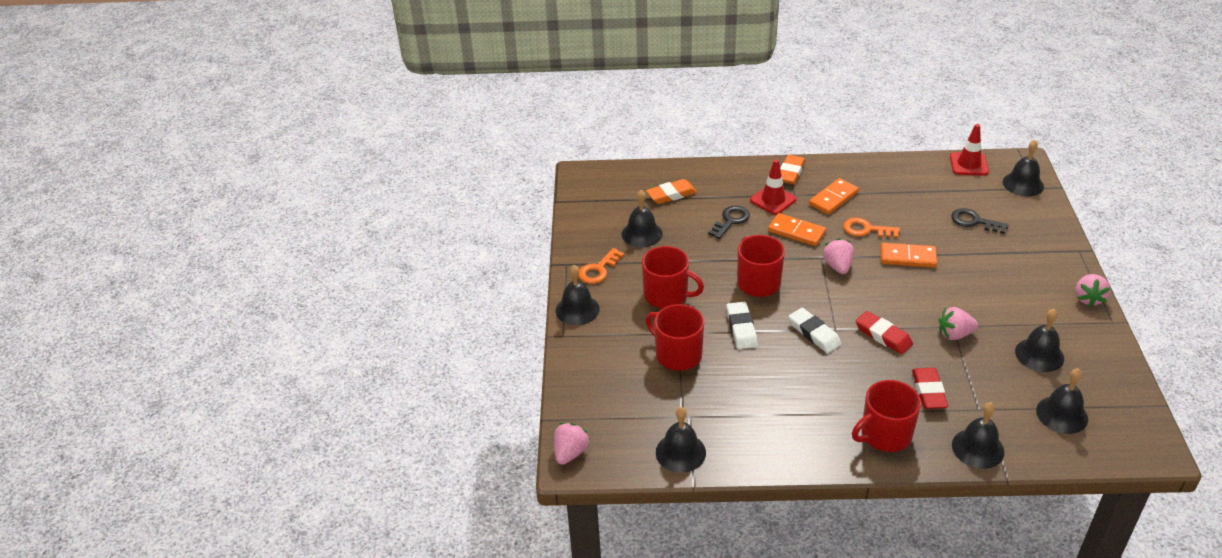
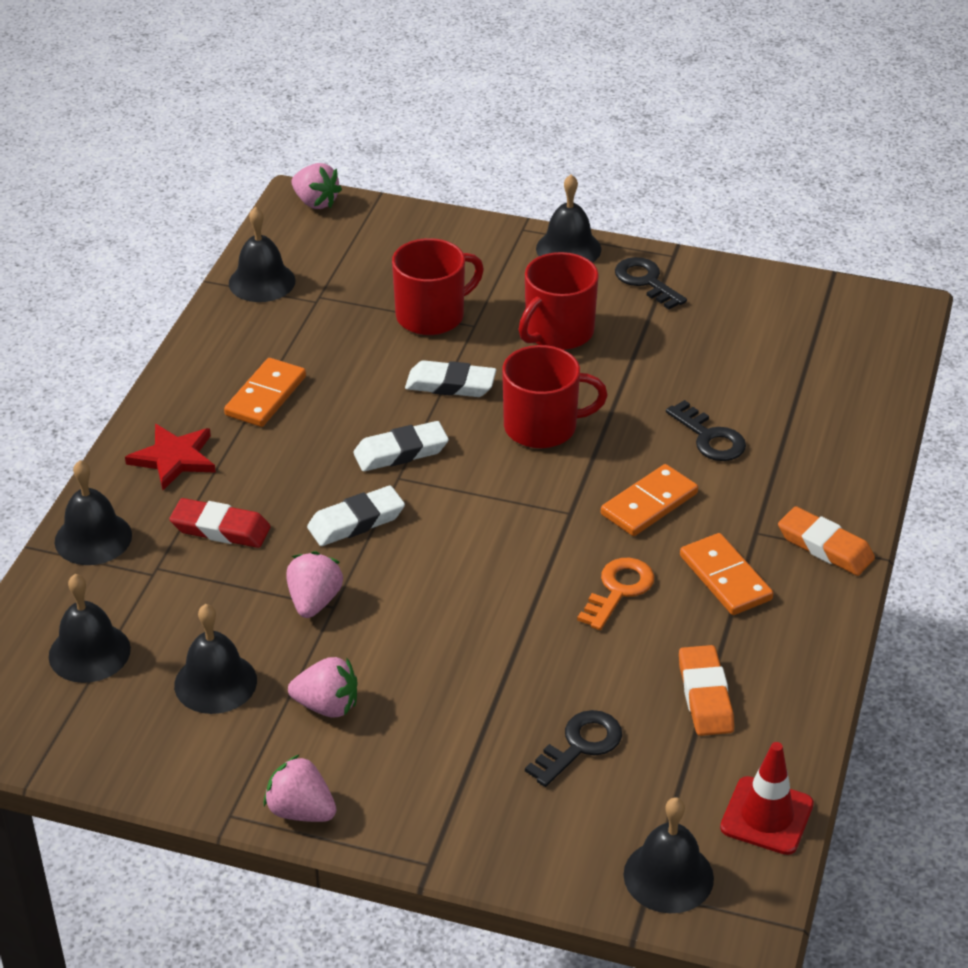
camera: 105 degrees right, 0 degrees up
(598, 270) = (646, 281): orange key -> black key
(642, 234) = (715, 338): black bell -> none
(671, 195) = (808, 390): orange eraser -> orange eraser (705, 696)
(773, 200) = (749, 501): red traffic cone -> none
(837, 266) = (539, 524): pink strawberry -> pink strawberry (327, 706)
(883, 336) = (356, 521): red eraser -> white eraser
(884, 435) = (174, 458): red mug -> red star
(908, 257) = (522, 616): orange domino -> orange domino (266, 396)

